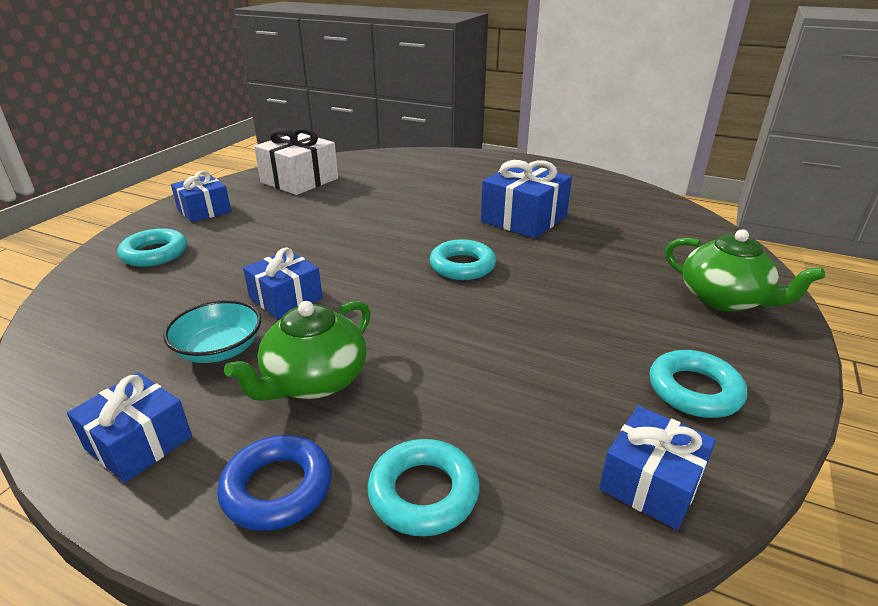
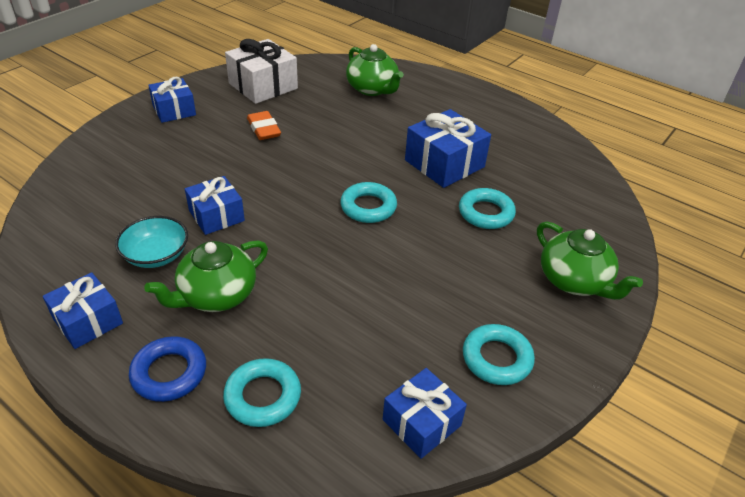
camera: 10 degrees right, 10 degrees up
(155, 253) = (126, 152): turquoise ring -> turquoise ring (486, 213)
(314, 214) = (264, 129): none -> orange eraser
(417, 170) = (372, 89): none -> green teapot

